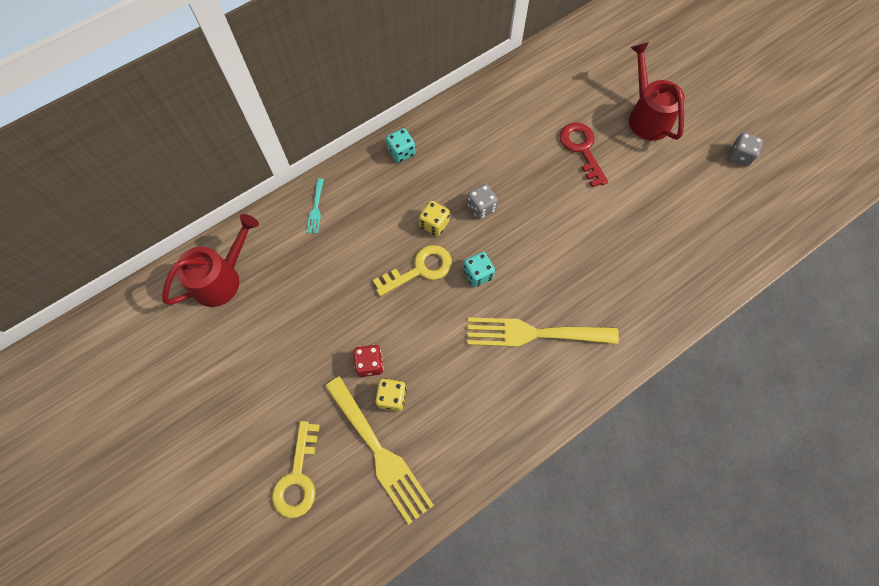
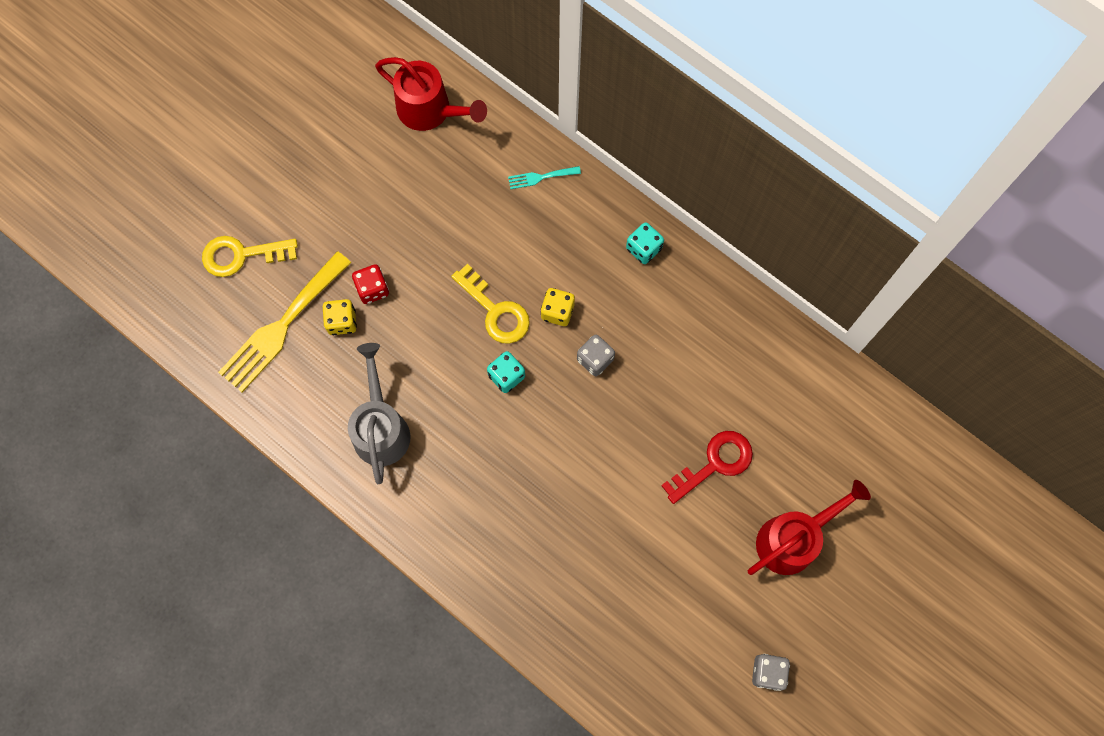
camera: 75 degrees right, 5 degrees up
(497, 385) = (381, 427): none -> grey watering can
(533, 333) = (450, 453): yellow fork -> none

